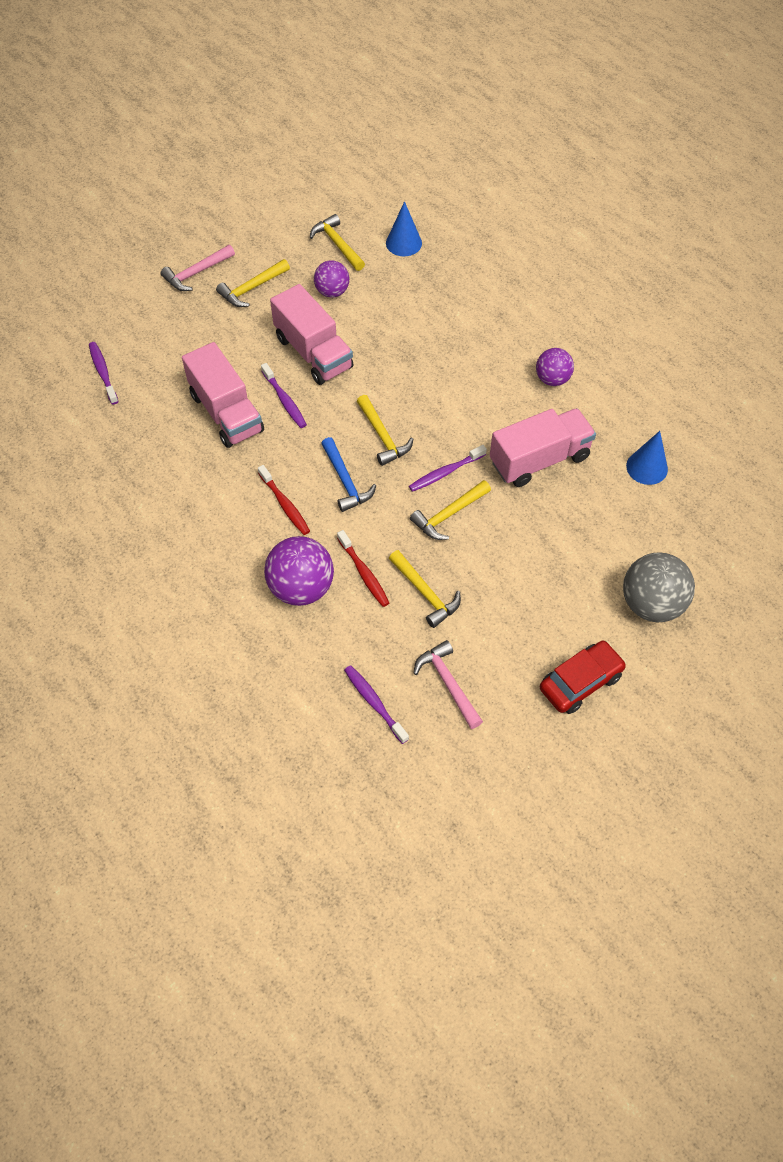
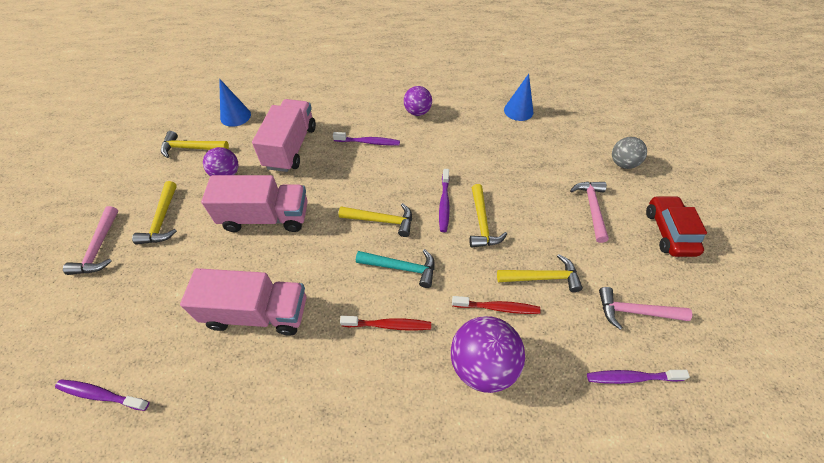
camera: 55 degrees left, 5 degrees down
(284, 400) = (289, 262): purple toothbrush -> purple toothbrush (368, 142)
(345, 481) = (401, 268): blue hammer -> turquoise hammer
(539, 459) = (473, 152): pink truck -> pink truck (291, 147)
(552, 600) = (591, 208): none -> pink hammer
(651, 604) = (622, 163): grey ball -> grey ball, size x0.62

